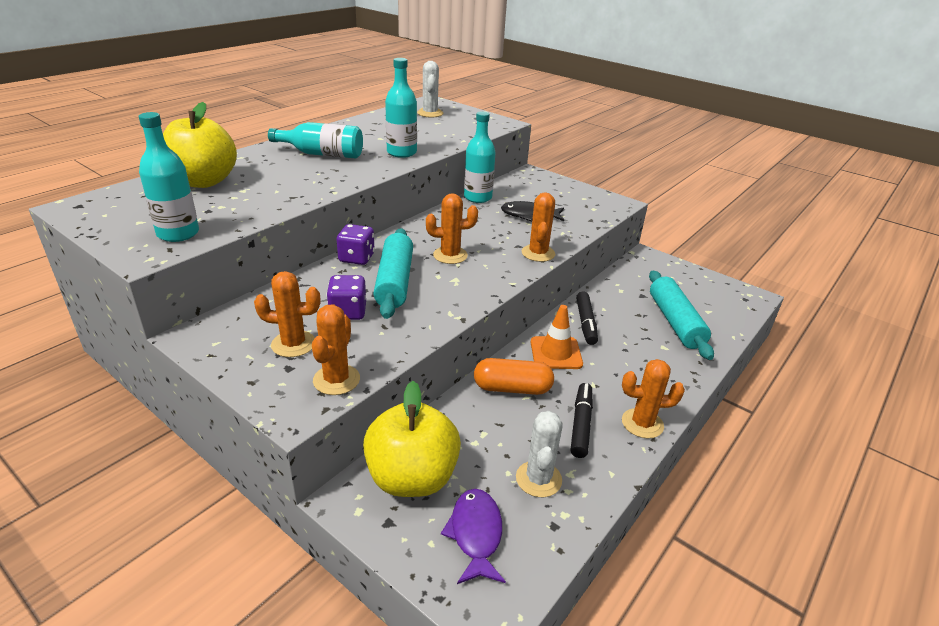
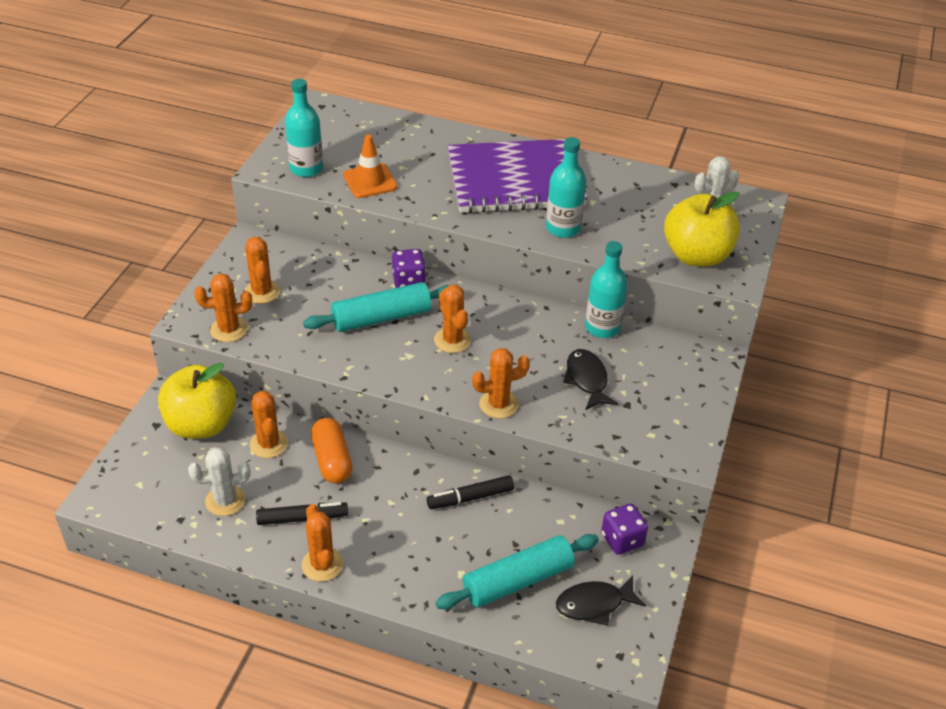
camera: 70 degrees right, 10 degrees up
(203, 181) = (402, 141): yellow apple -> yellow apple (696, 256)
(322, 154) = (515, 180): turquoise bottle -> purple notebook
(348, 312) = (318, 305): purple dice -> purple dice (622, 539)
(470, 427) = (269, 444): none -> orange cactus
(475, 534) = (159, 475): purple fish -> none
(556, 353) = (402, 482): orange traffic cone -> orange traffic cone (370, 181)
(700, 297) = (594, 604): none -> black fish

